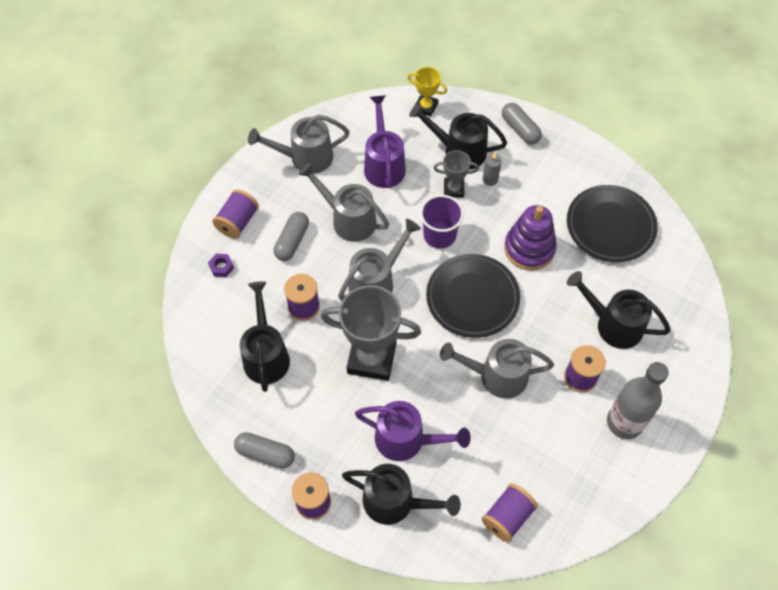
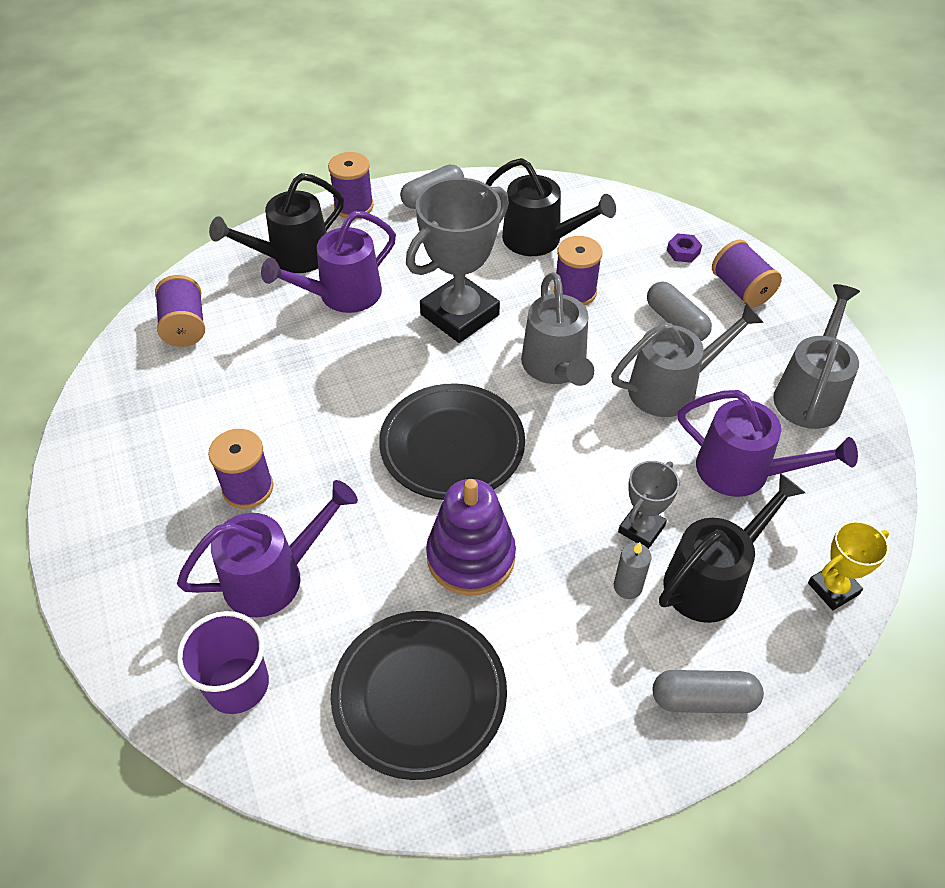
camera: 125 degrees right, 10 degrees down
(439, 235) = (574, 467): purple cup -> purple cup (237, 685)
(496, 376) = (333, 407): grey watering can -> none
(612, 324) = (275, 576): black watering can -> purple watering can
(624, 422) = (152, 493): grey bottle -> none

